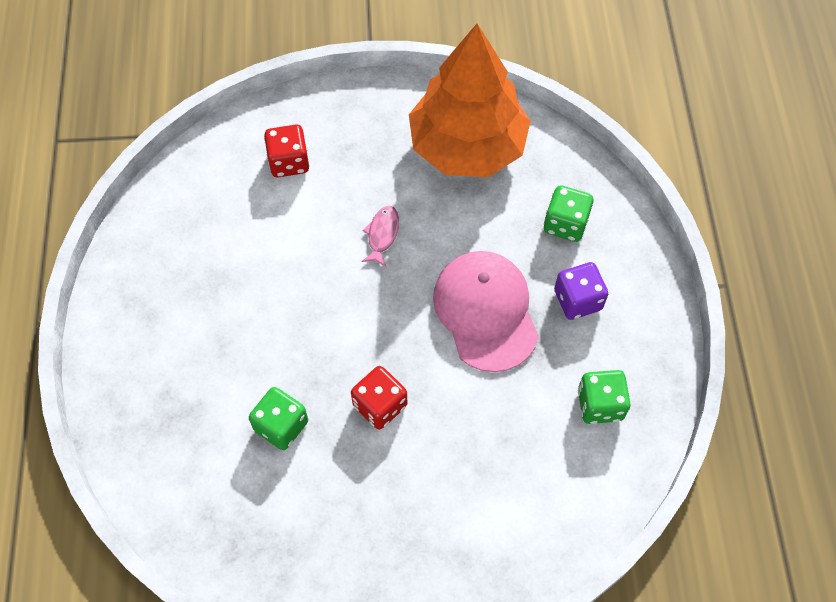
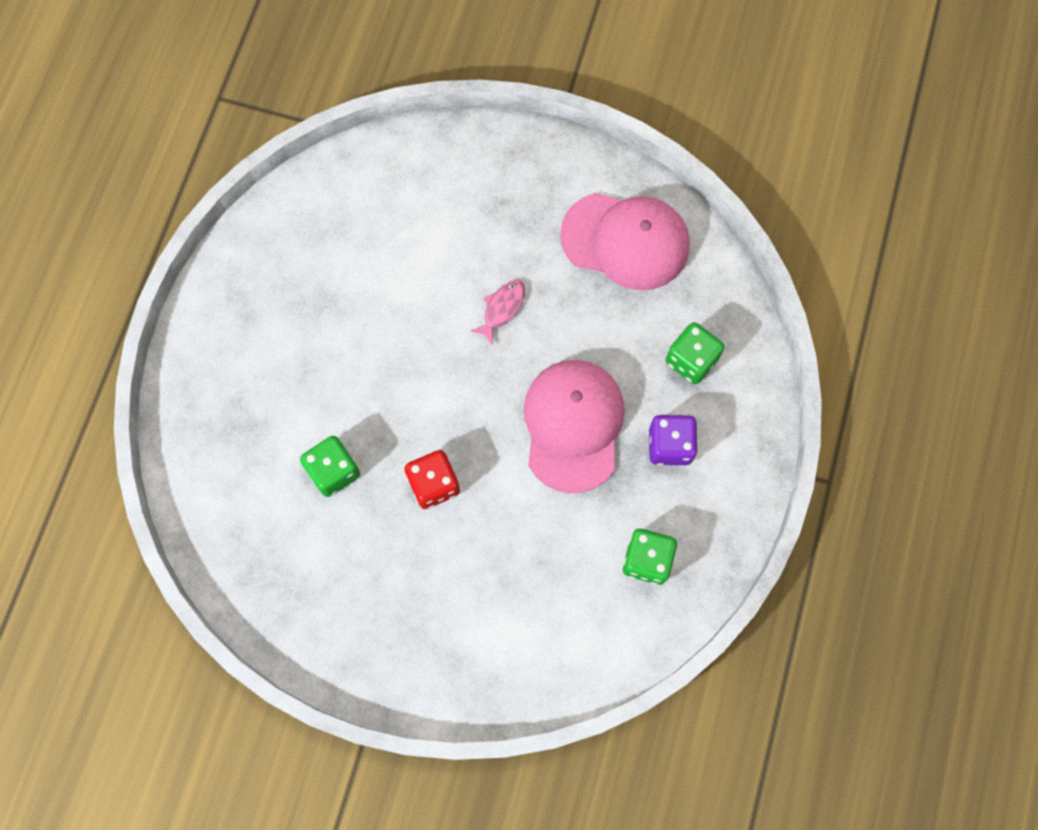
camera: 20 degrees right, 10 degrees up
(289, 162) = (438, 198): red dice -> none
(467, 146) = (625, 241): orange tree -> pink cap

